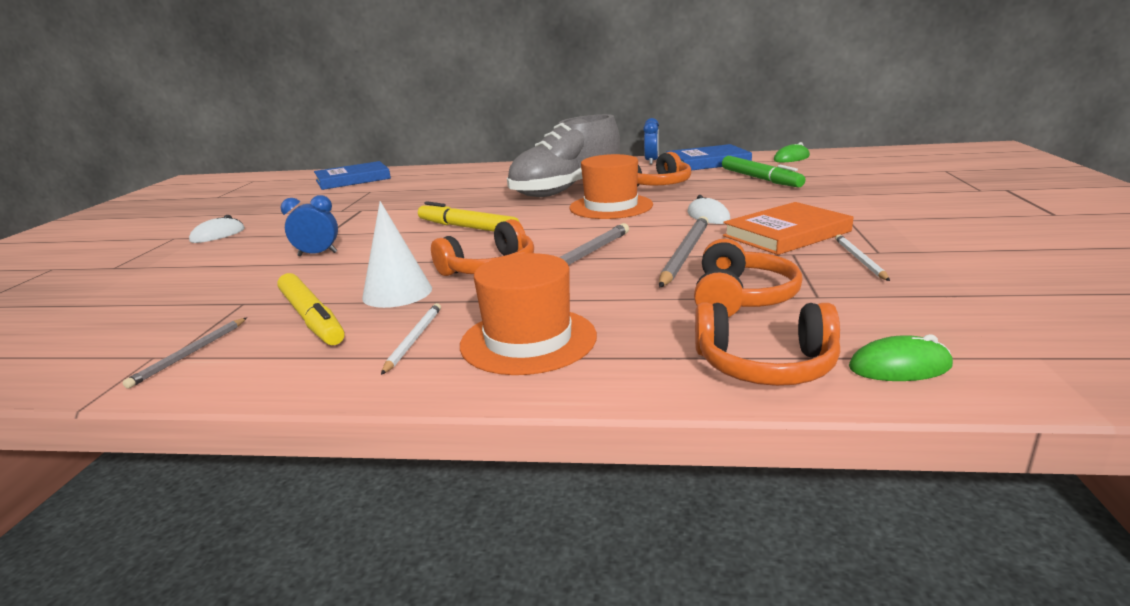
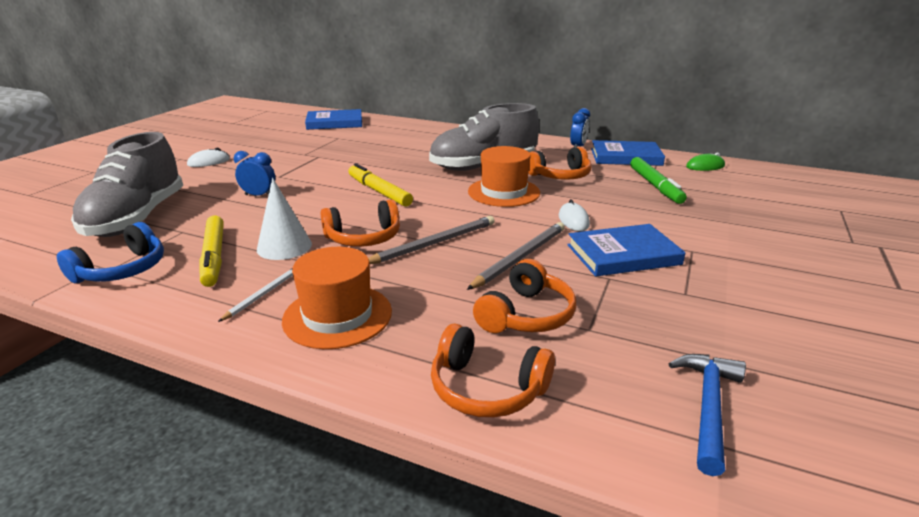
camera: 15 degrees right, 5 degrees up
(164, 301) = (137, 218): none -> grey shoe
(190, 354) = (122, 270): grey pencil -> blue headphones
(787, 234) = (623, 255): orange book -> blue book
(859, 259) = (661, 298): white pencil -> none
(899, 367) = (591, 420): green mouse -> none
(995, 331) = (708, 407): none -> blue hammer

